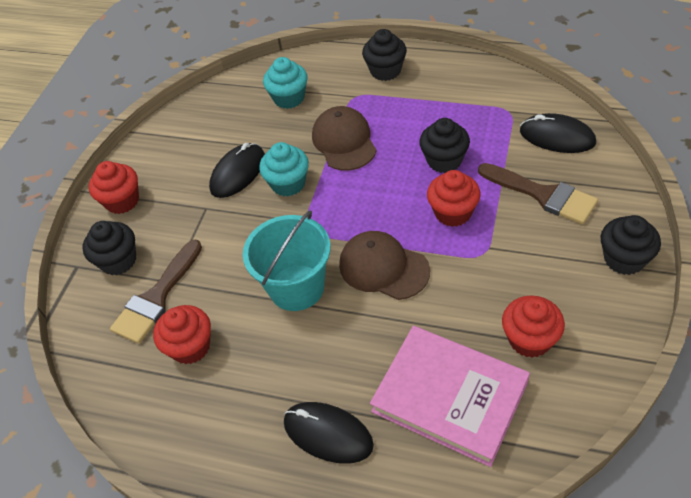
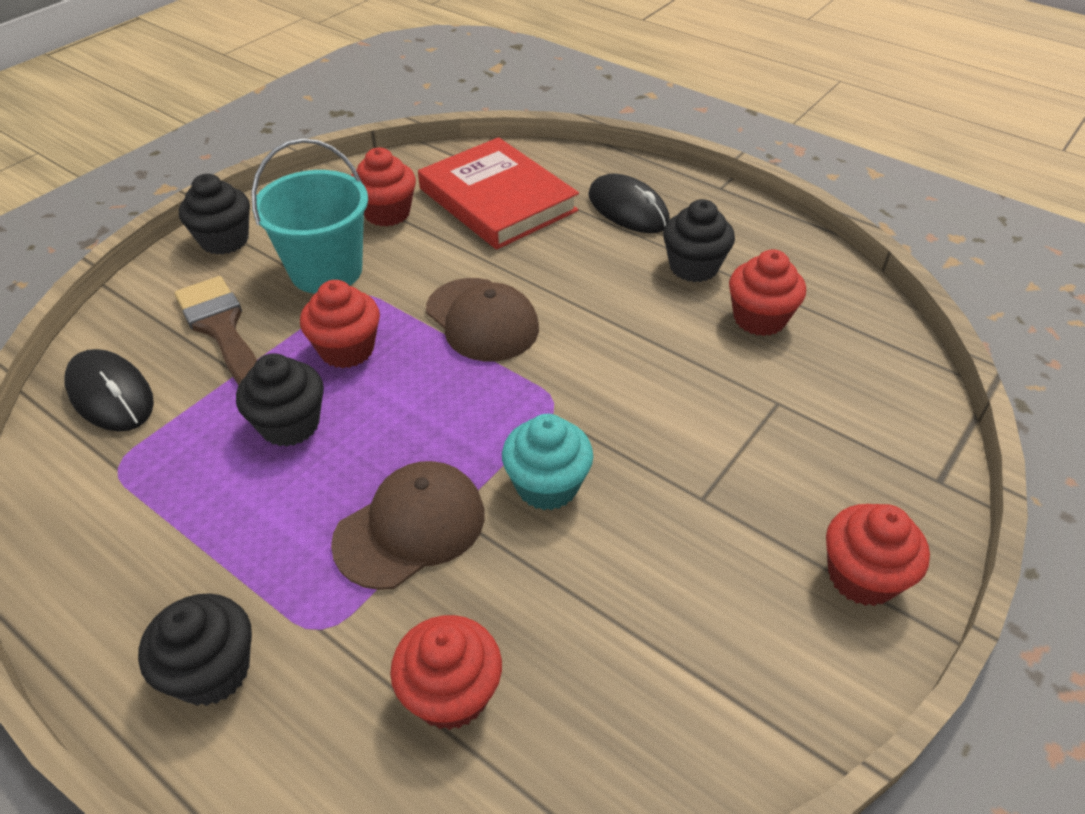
camera: 165 degrees left, 5 degrees down
(118, 261) = (863, 463): black cupcake -> black cupcake (693, 267)
(156, 298) = (801, 388): brown brush -> none
(238, 173) = (626, 544): black mouse -> none
(289, 98) = (451, 693): turquoise cupcake -> red cupcake
(296, 287) = (602, 335): turquoise bucket -> turquoise bucket (326, 271)
(344, 141) = (410, 527): brown cap -> brown cap turned 135 degrees counterclockwise
(449, 397) = (497, 200): pink book -> red book

